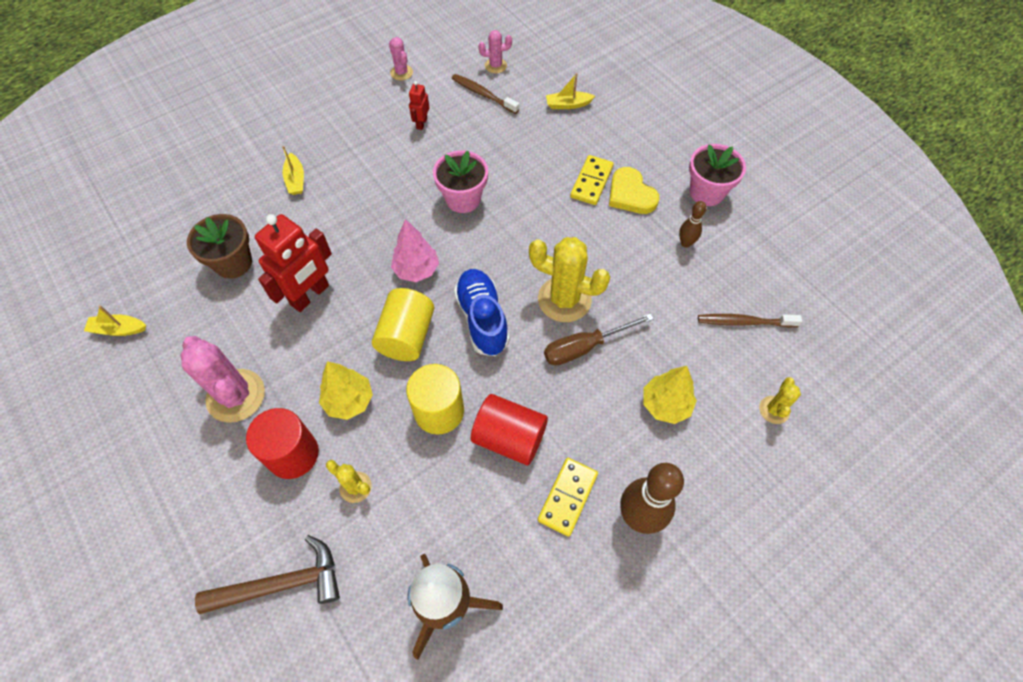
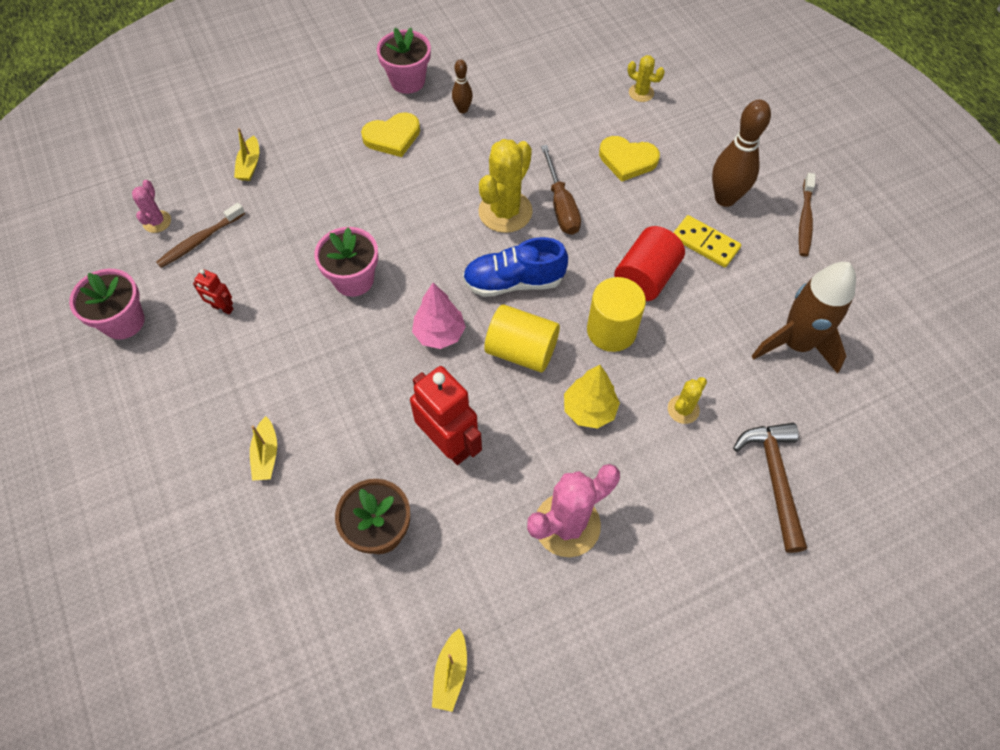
camera: 80 degrees left, 0 degrees up
(293, 454) = (643, 466): red cylinder -> none
(296, 180) = (266, 455): yellow boat -> yellow boat turned 90 degrees clockwise
(401, 72) = (123, 321): pink cactus -> pink flower pot
(591, 182) = (366, 165): yellow domino -> none
(665, 405) = (627, 160): yellow tree -> yellow heart
(744, 322) = (556, 90): brown toothbrush -> brown toothbrush (805, 220)

